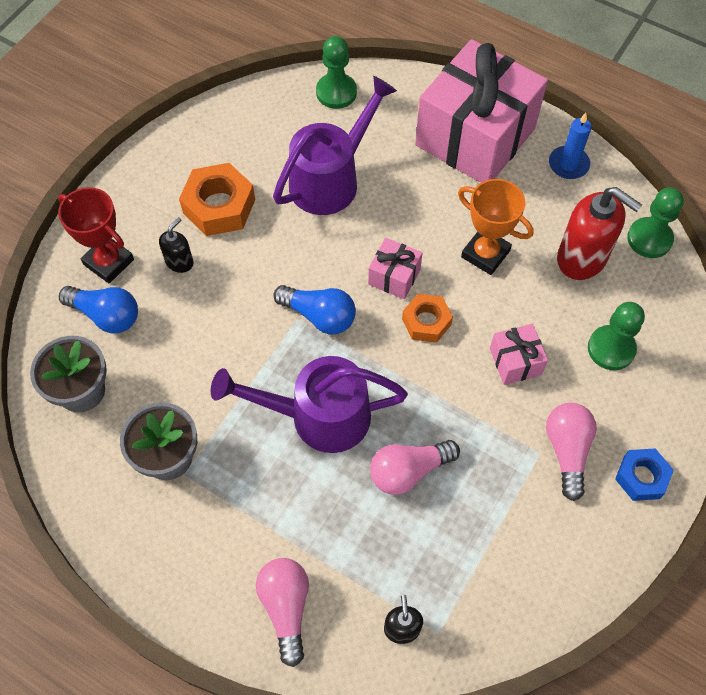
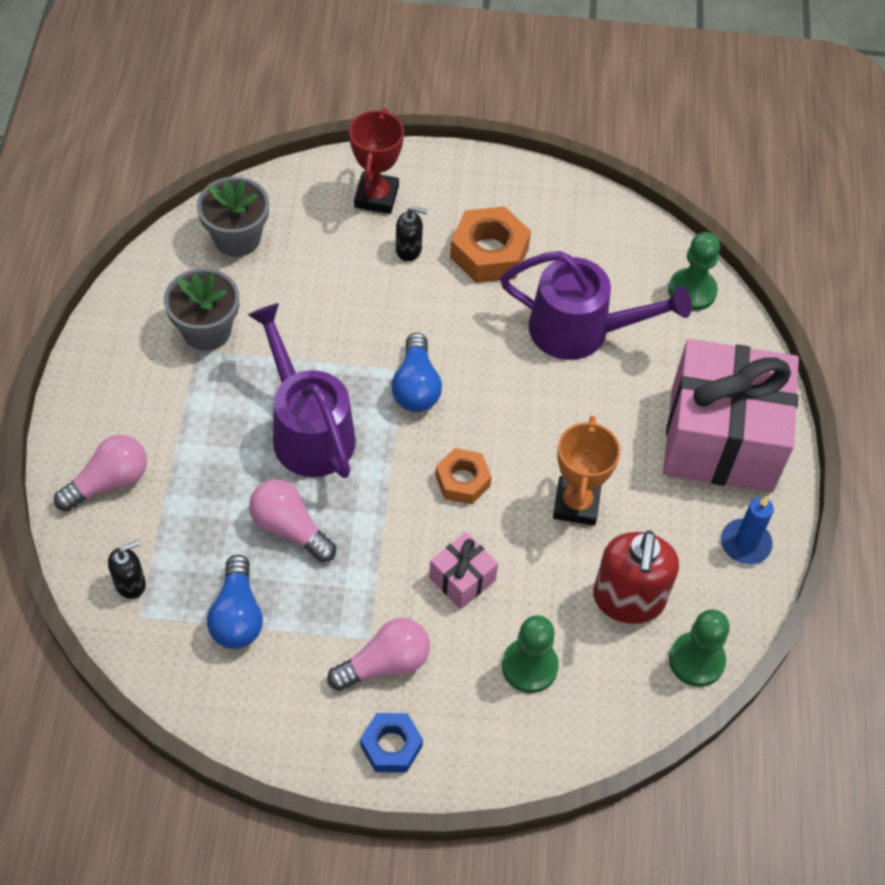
camera: 60 degrees right, 5 degrees down
(106, 315) = (320, 221): blue light bulb -> blue light bulb (237, 615)
(394, 277) = (498, 432): pink gift -> none

